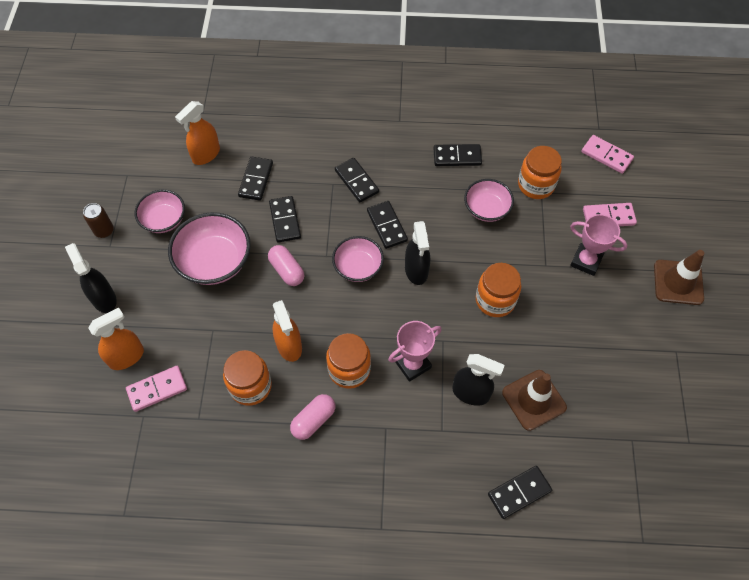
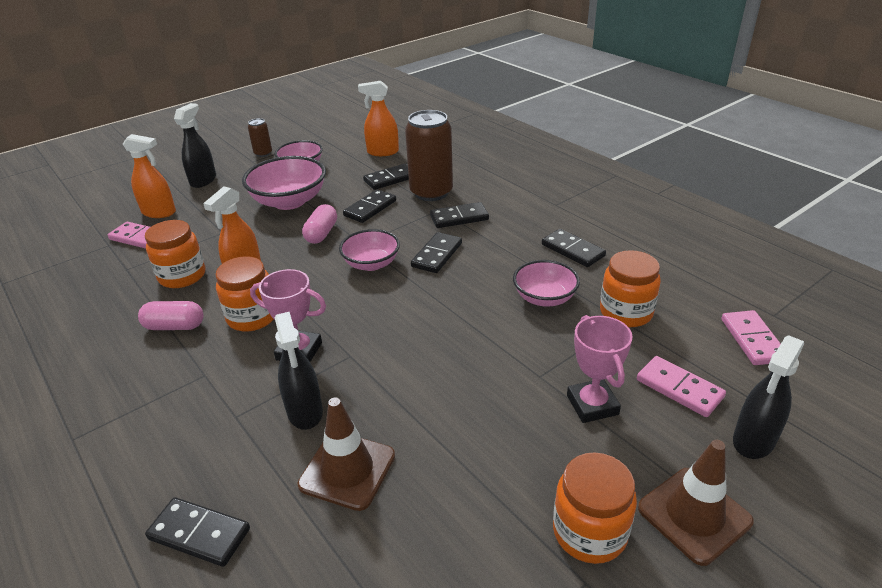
camera: 50 degrees right, 25 degrees down
(305, 171) = (431, 192): none -> brown can
(356, 181) = (459, 218): black domino -> black domino turned 60 degrees clockwise
(416, 270) = (411, 296): black spray bottle -> black spray bottle (753, 440)
(495, 300) = (444, 364): orange jar -> orange jar (589, 532)

